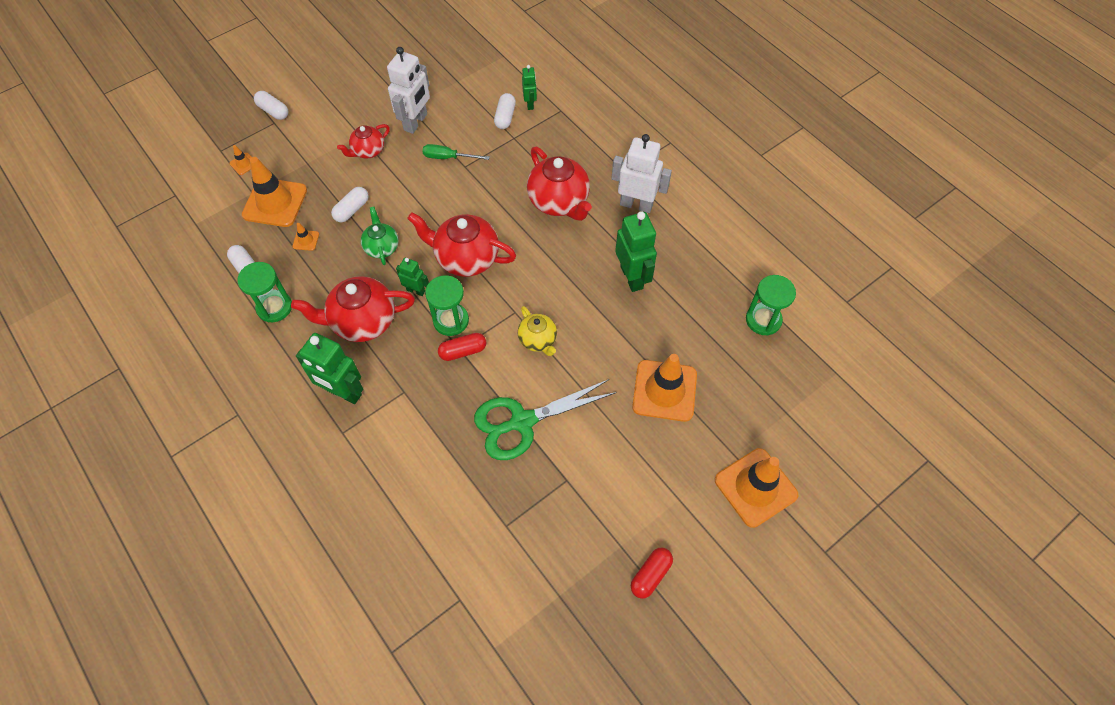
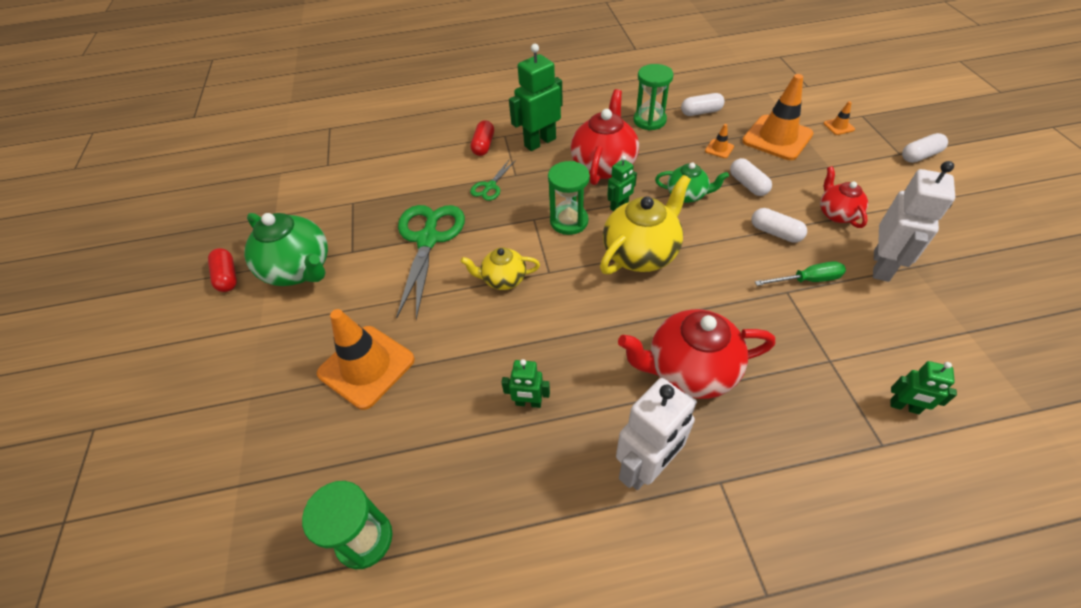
camera: 120 degrees right, 10 degrees down
(416, 122) = (881, 266): white robot -> white robot turned 120 degrees counterclockwise
(430, 406) = (490, 186): none -> green scissors
(448, 157) = (807, 280): green screwdriver -> green screwdriver turned 45 degrees clockwise
(463, 351) = (529, 221): red capsule -> red capsule (483, 145)
(466, 258) = (641, 253): red teapot -> yellow teapot
(505, 117) = (877, 364): white capsule -> white capsule (775, 233)
(609, 512) = (299, 269): none -> green teapot
(632, 277) = (528, 403): green robot -> green robot, size x0.54
(755, 487) = (204, 399): orange traffic cone -> none

